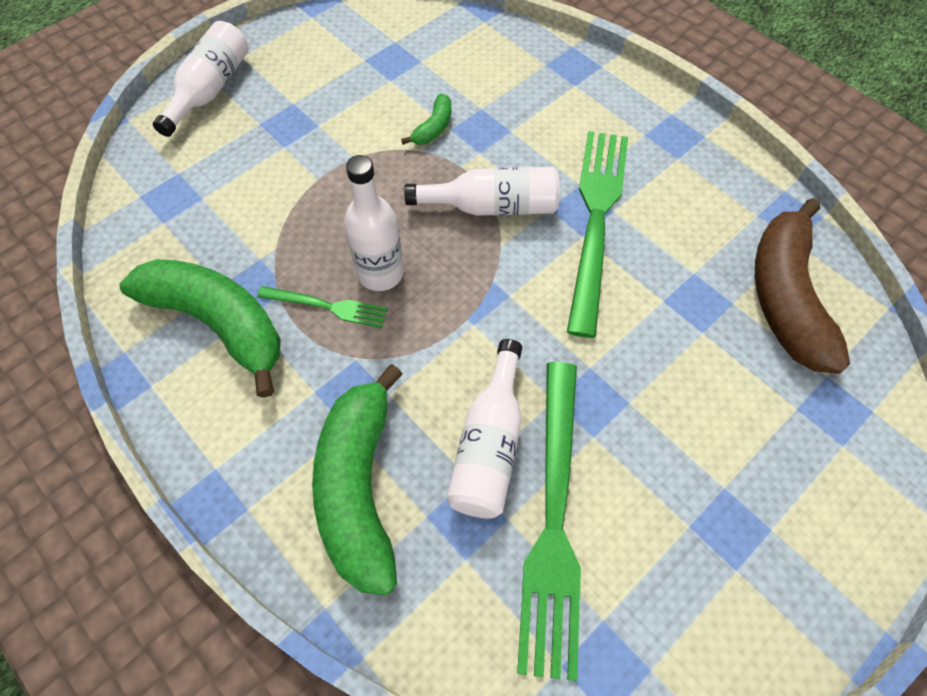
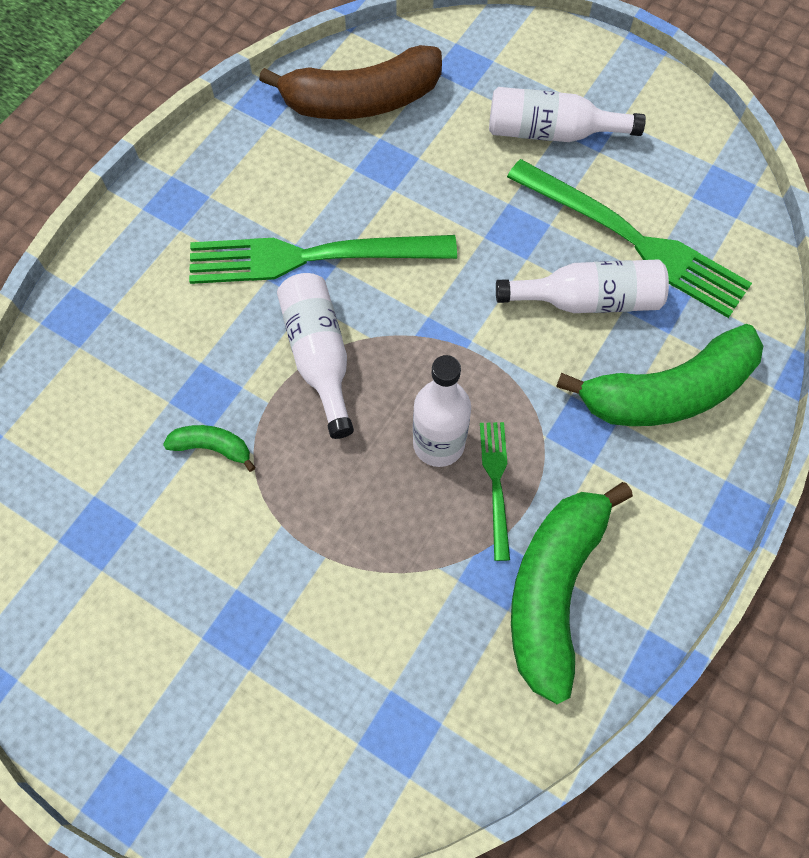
camera: 105 degrees left, 5 degrees up
(210, 90) = (198, 769): white bottle -> white bottle (551, 132)
(553, 520) = (633, 240): green fork -> green fork turned 45 degrees clockwise

